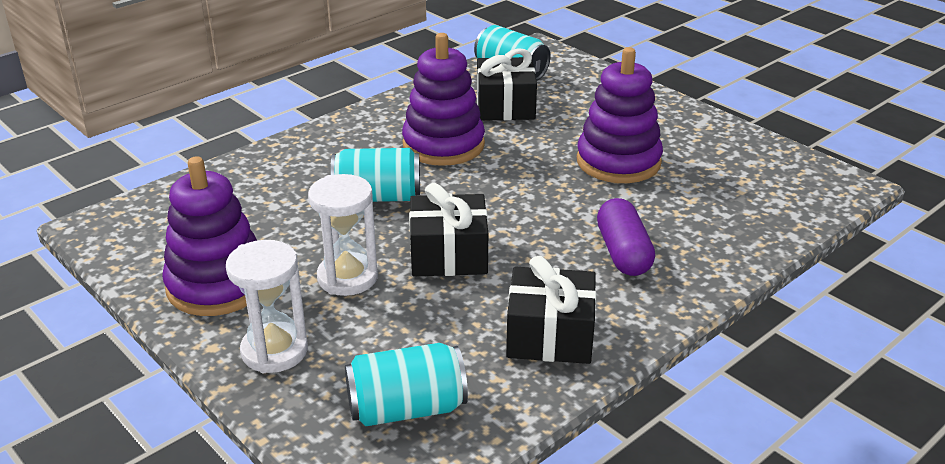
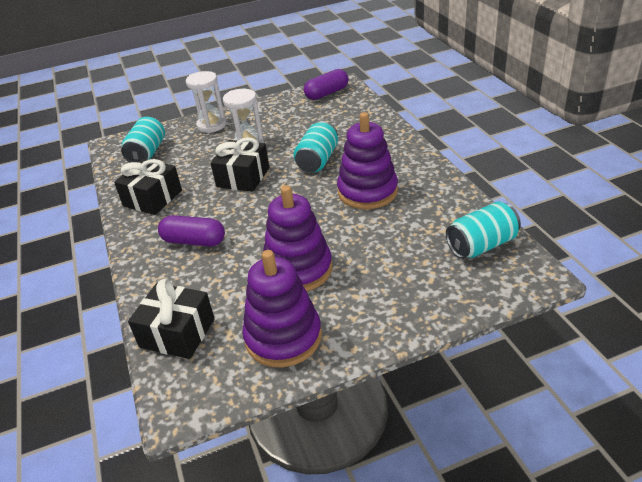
camera: 115 degrees right, 5 degrees up
(135, 235) = (327, 93): none -> purple capsule
(217, 285) = (270, 113): purple stacking toy -> purple stacking toy (283, 337)
(505, 106) = (416, 230): black gift -> black gift (177, 333)

